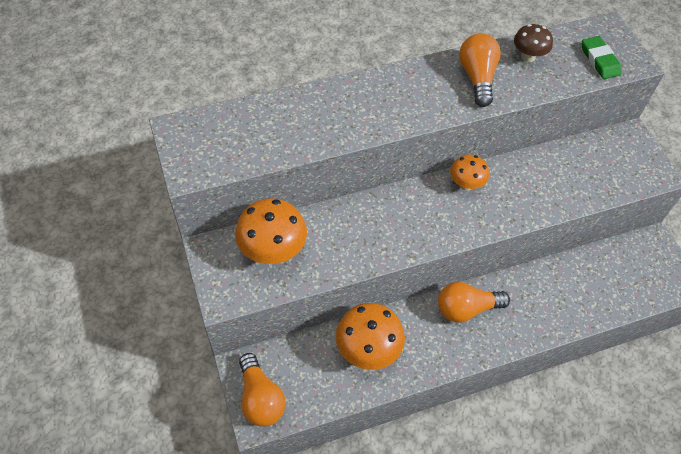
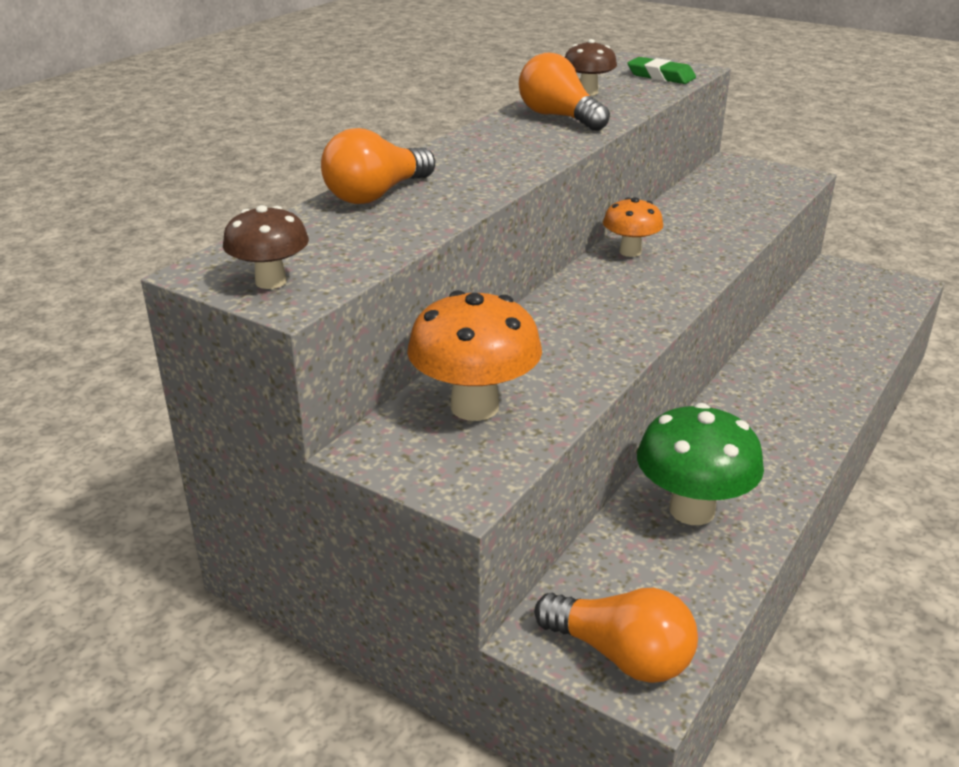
camera: 35 degrees left, 25 degrees down
(192, 154) = (271, 281): none -> brown mushroom
(367, 350) = (692, 510): orange mushroom -> green mushroom
(466, 309) = (746, 407): orange light bulb -> orange light bulb (377, 194)

